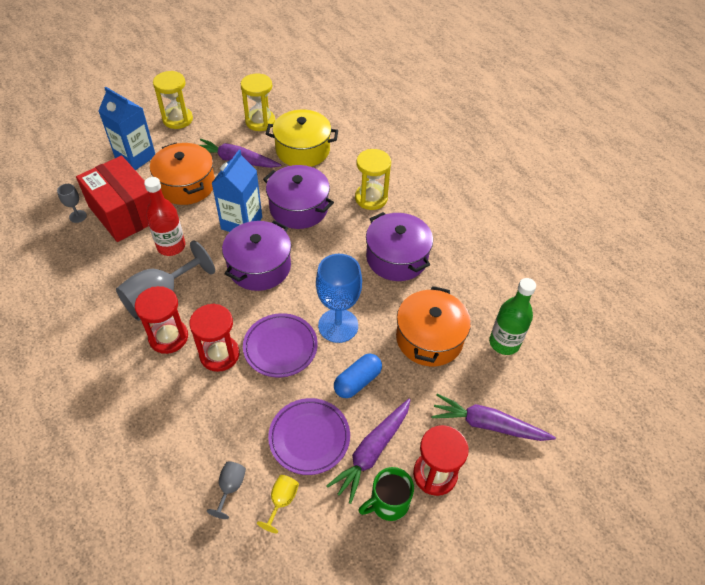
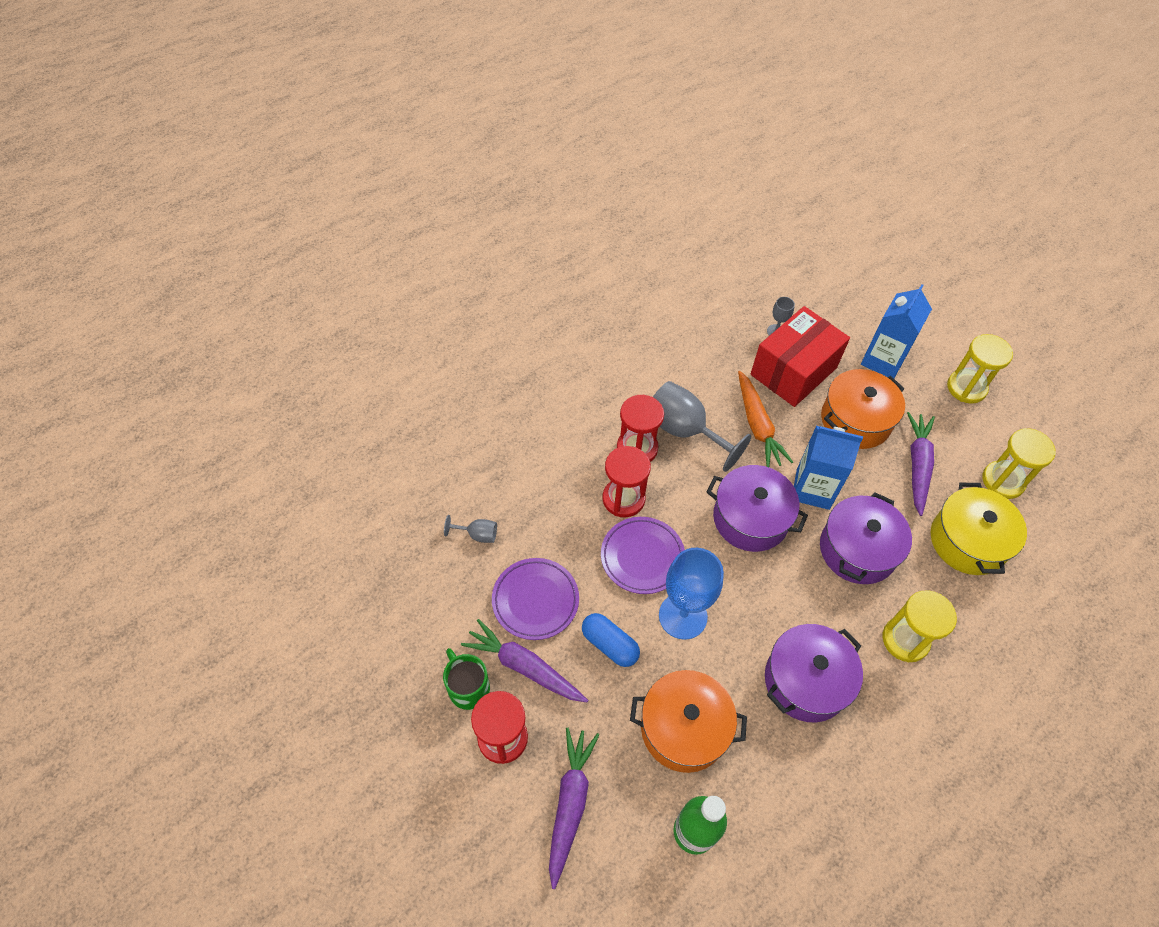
camera: 85 degrees right, 5 degrees up
(171, 246) = (757, 425): red bottle -> orange carrot
(282, 501) = (466, 583): yellow goblet -> none

